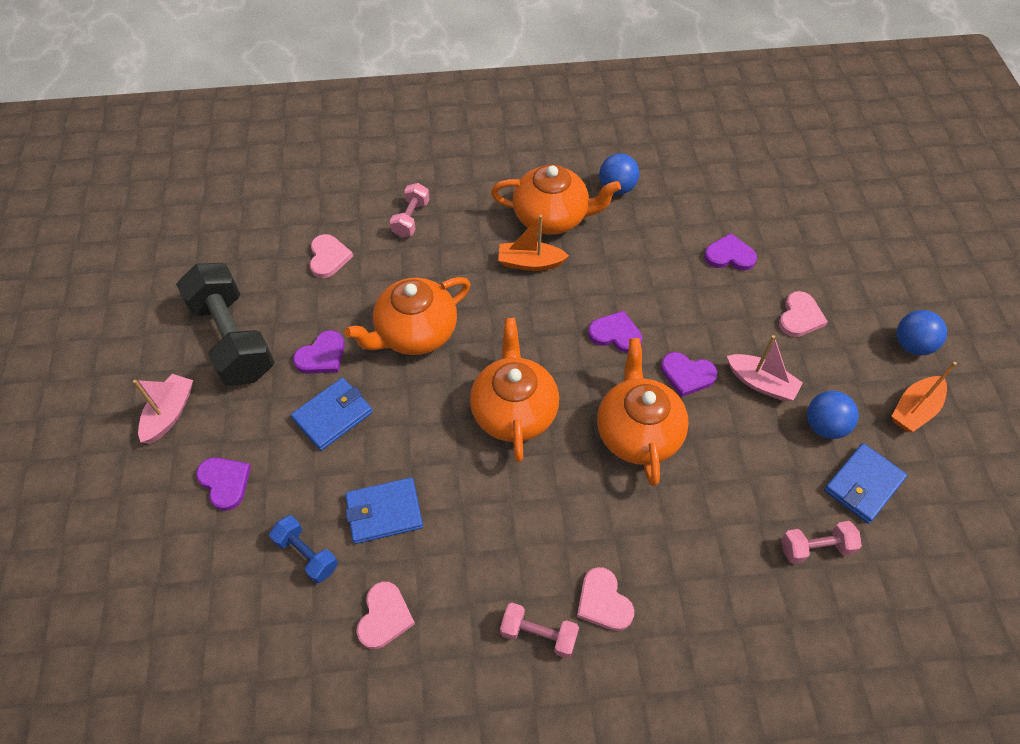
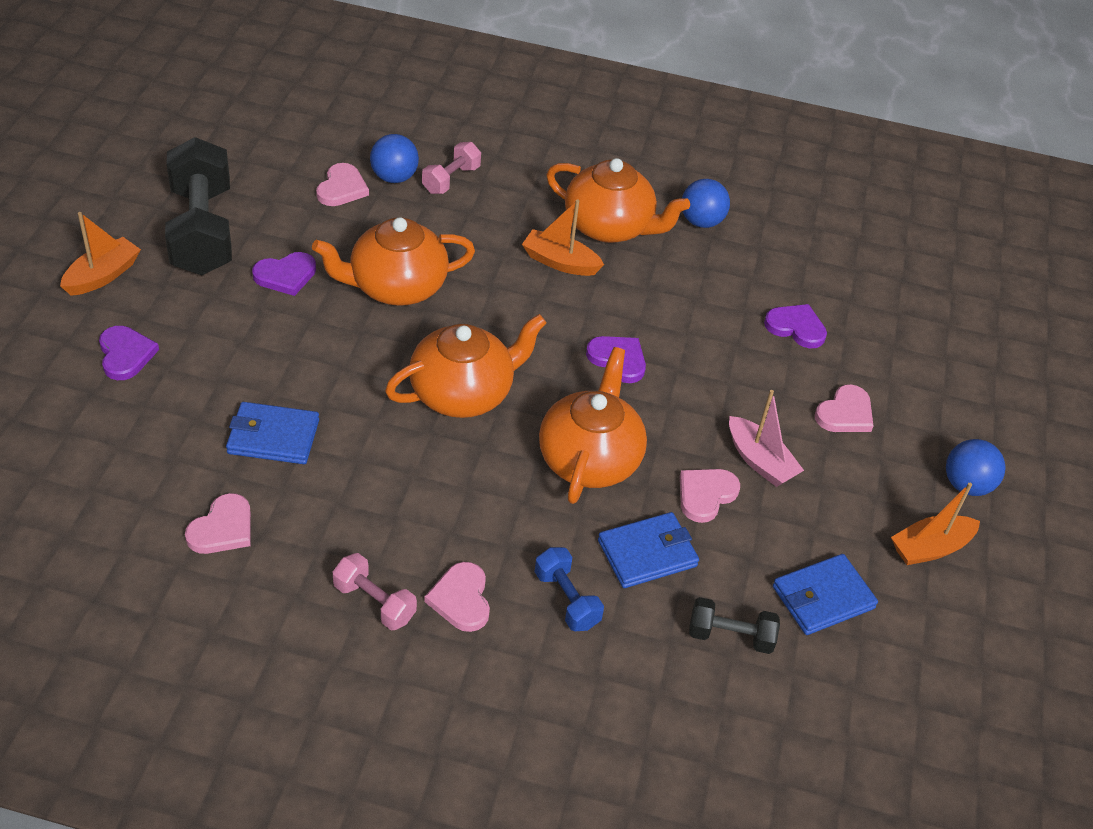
camera: 15 degrees right, 10 degrees down
(169, 413) = (103, 275): pink boat -> orange boat
(307, 554) = (174, 446): blue dumbbell -> blue dumbbell (566, 599)
(333, 415) = (267, 333): blue wallet -> blue wallet (647, 553)
(514, 411) = (463, 393): orange teapot -> orange teapot turned 45 degrees clockwise
(687, 375) = (678, 425): purple heart -> none
(737, 429) = (705, 495): none -> pink heart
(815, 548) = (730, 636): pink dumbbell -> black dumbbell
(824, 426) = (811, 526): blue ball -> blue ball (394, 177)

